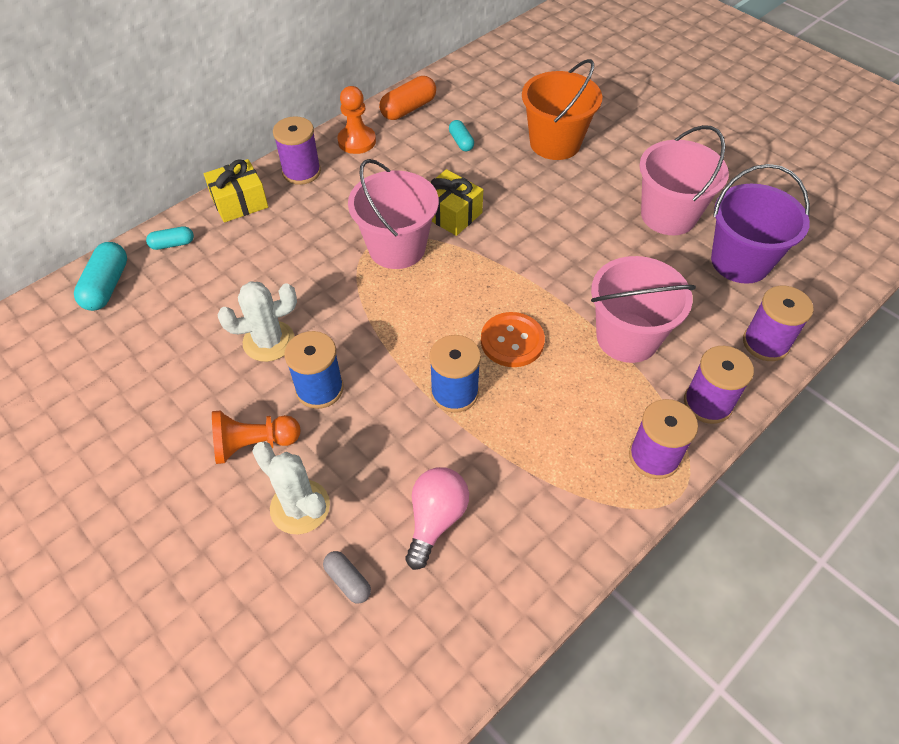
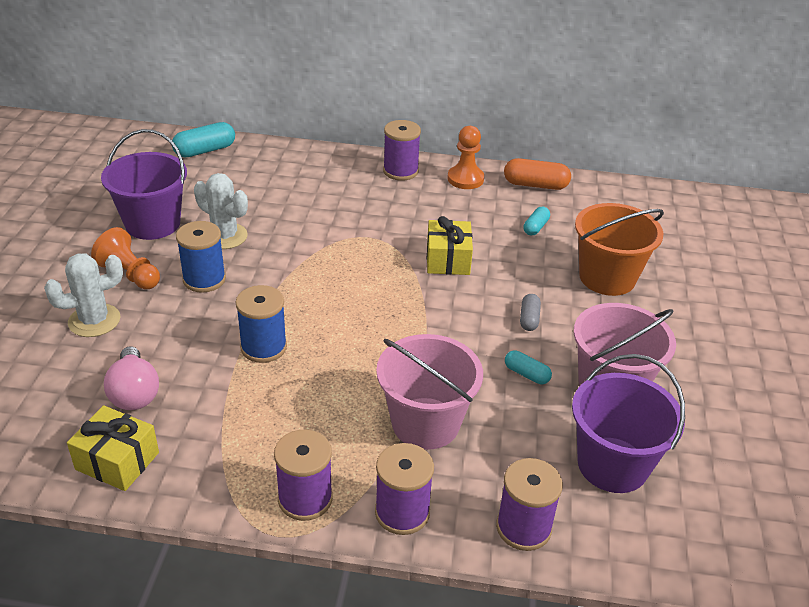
camera: 50 degrees right, 15 degrees down
(172, 244) = (268, 155): turquoise capsule -> turquoise capsule (526, 374)
(188, 387) = (153, 224): none -> purple bucket
(239, 202) = (338, 161): yellow gift -> yellow gift (117, 461)
(300, 507) = (94, 320): white cactus -> white cactus turned 60 degrees clockwise
(348, 581) = (49, 373): grey capsule -> grey capsule (529, 319)
(397, 248) = (378, 250): pink bucket -> none
(435, 519) = (134, 393): pink light bulb -> pink light bulb turned 90 degrees clockwise
(512, 341) = (348, 355): orange button -> none

